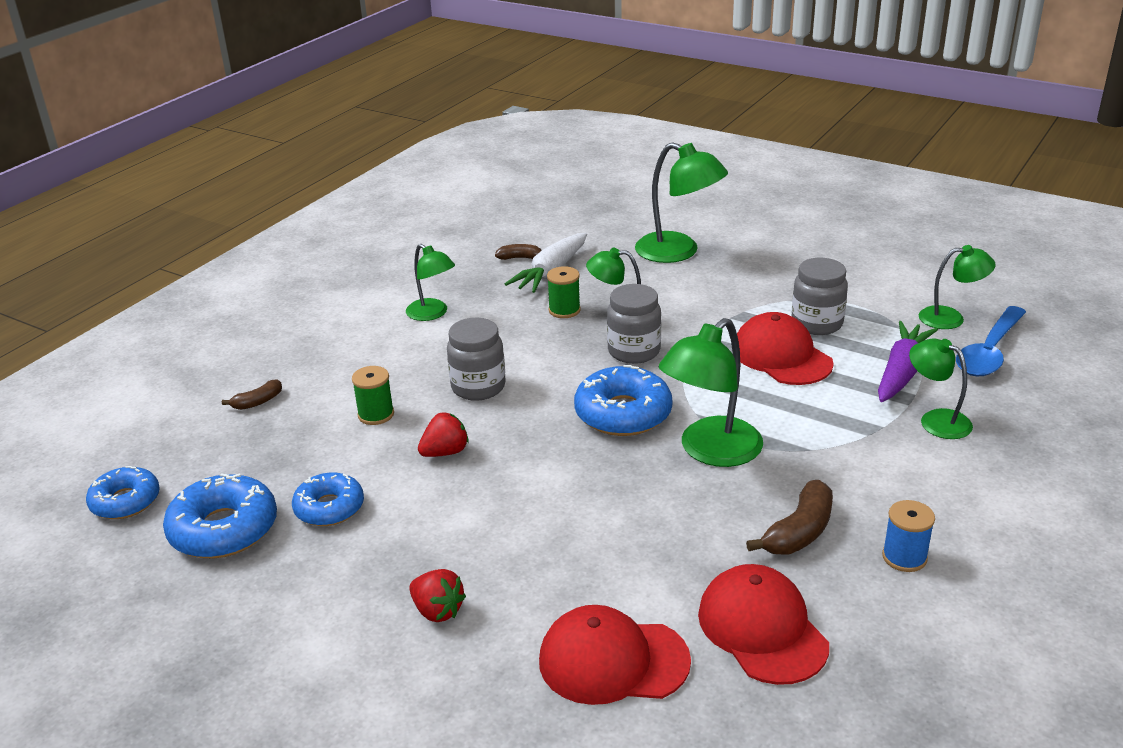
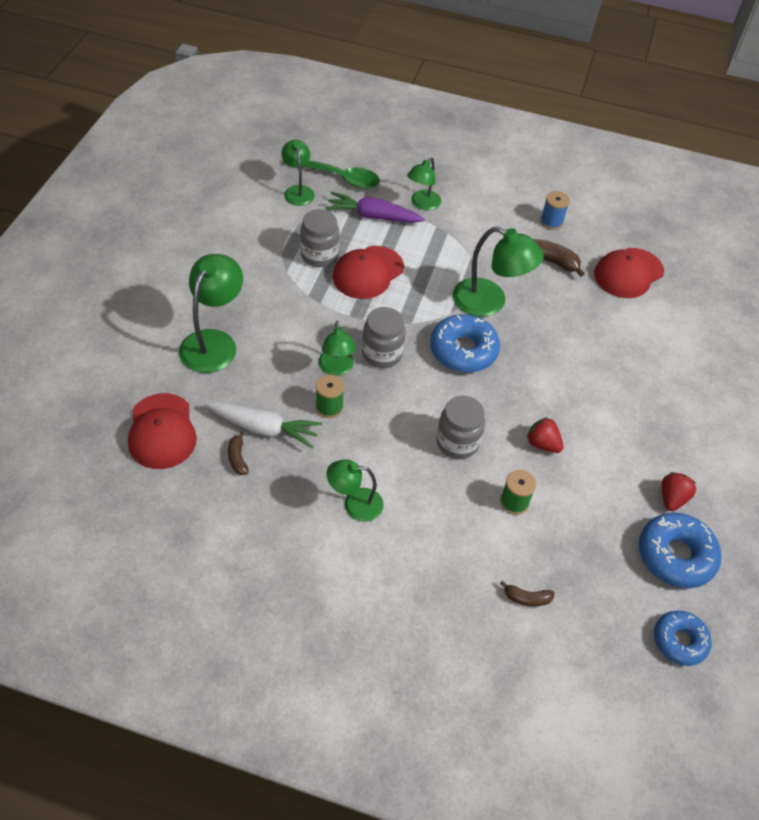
camera: 110 degrees left, 20 degrees up
(257, 402) = (527, 598): brown banana -> brown banana turned 150 degrees clockwise
(329, 508) = (627, 497): blue donut -> none
(432, 314) = (355, 504): green lamp -> green lamp turned 120 degrees counterclockwise
(437, 611) = (684, 410): red strawberry -> red strawberry (672, 498)
(613, 661) = (678, 328): red cap -> red cap (162, 431)
(989, 352) = (338, 177): blue spoon -> green spoon

